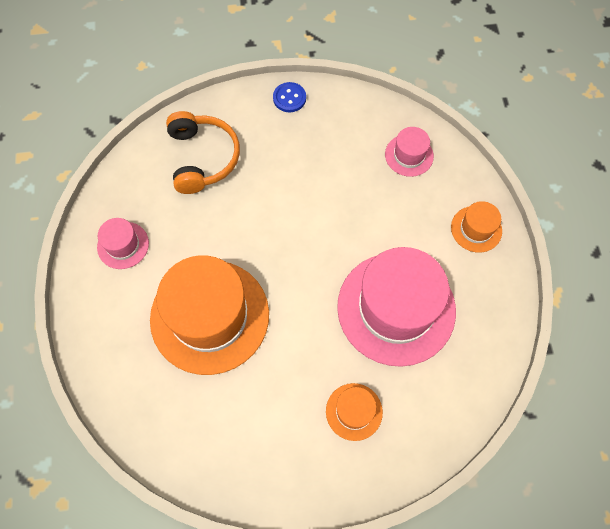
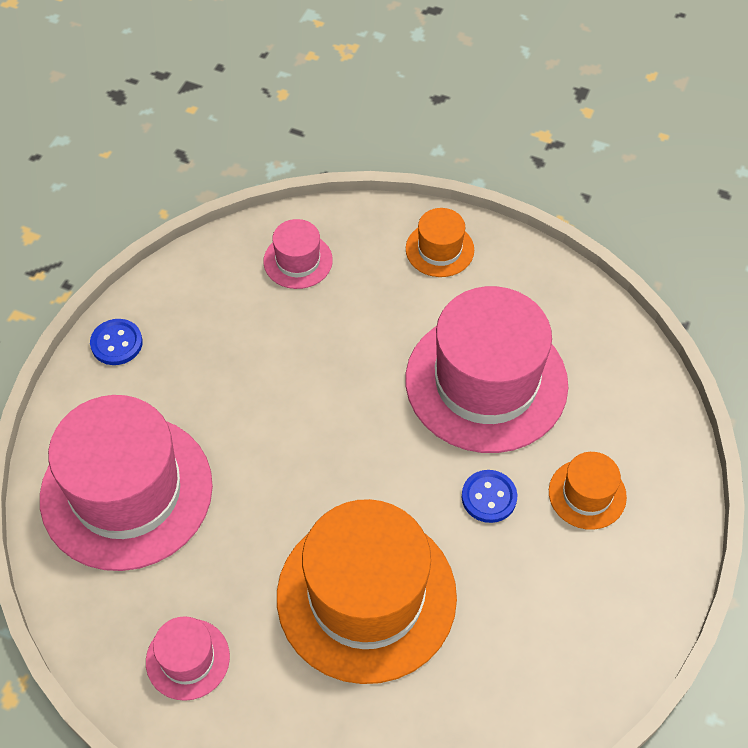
camera: 60 degrees left, 10 degrees down
(202, 158) = (126, 491): orange headphones -> pink hat
(315, 352) = (489, 497): none -> blue button

